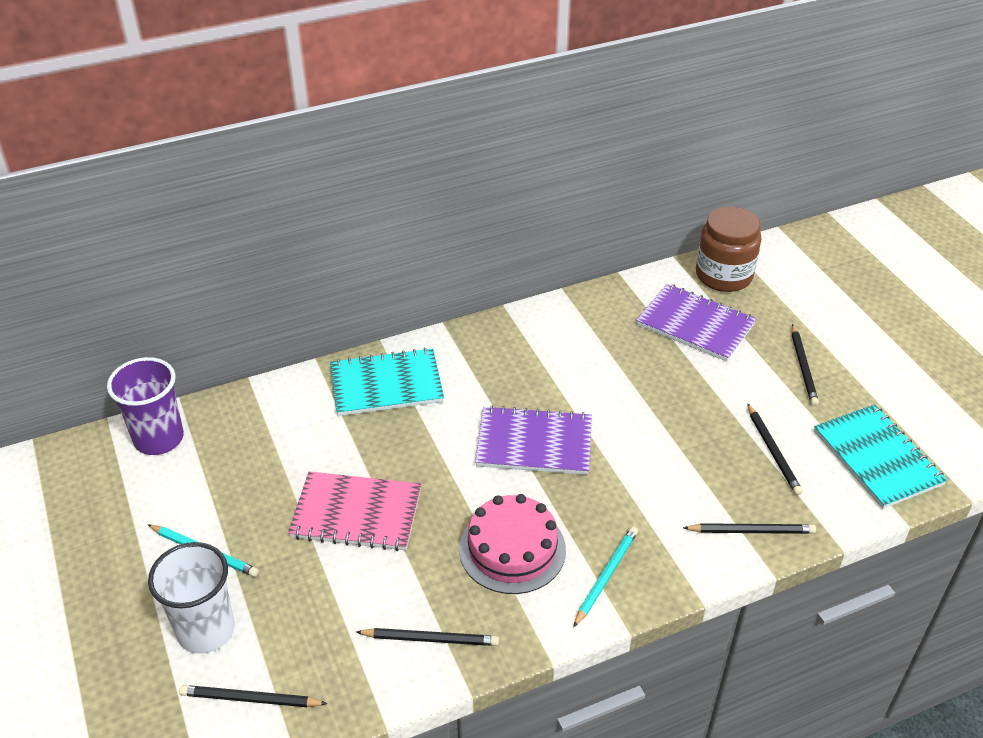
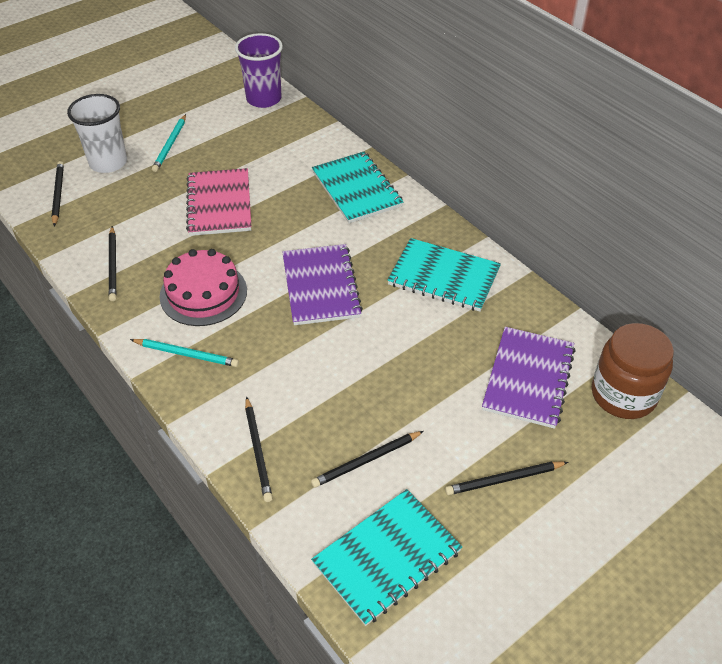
camera: 75 degrees right, 5 degrees up
(551, 348) = (444, 277): none -> turquoise notebook

